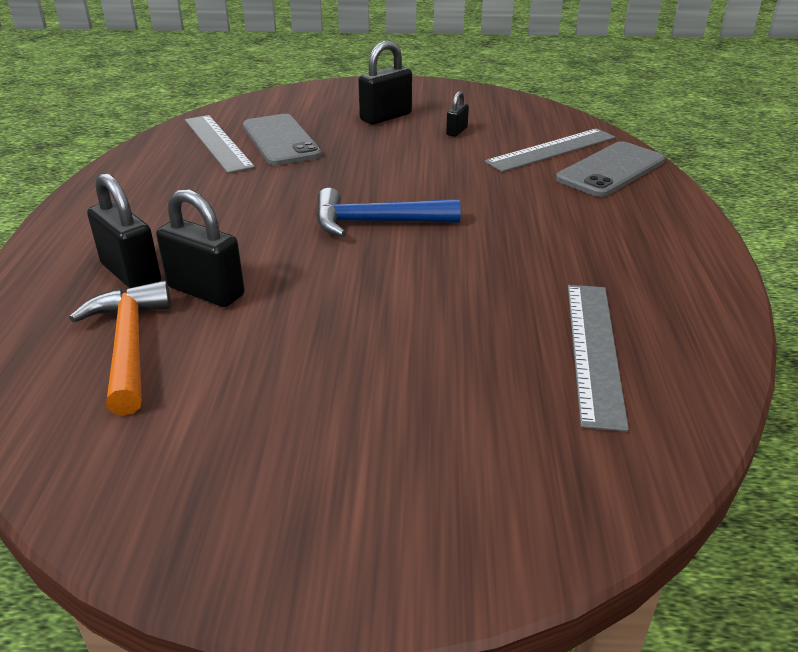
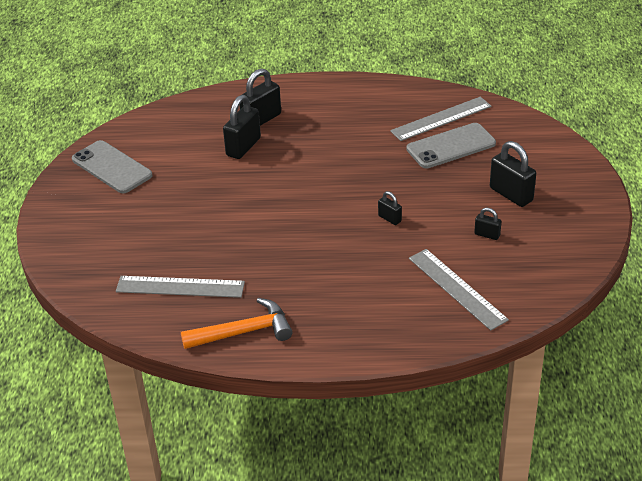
camera: 90 degrees right, 5 degrees up
(129, 345) = (197, 132): orange hammer -> orange hammer (243, 332)
(376, 222) = (323, 201): blue hammer -> none
(422, 180) = (389, 218): none -> black padlock
(610, 170) = (420, 320): grey phone -> grey phone (112, 167)

